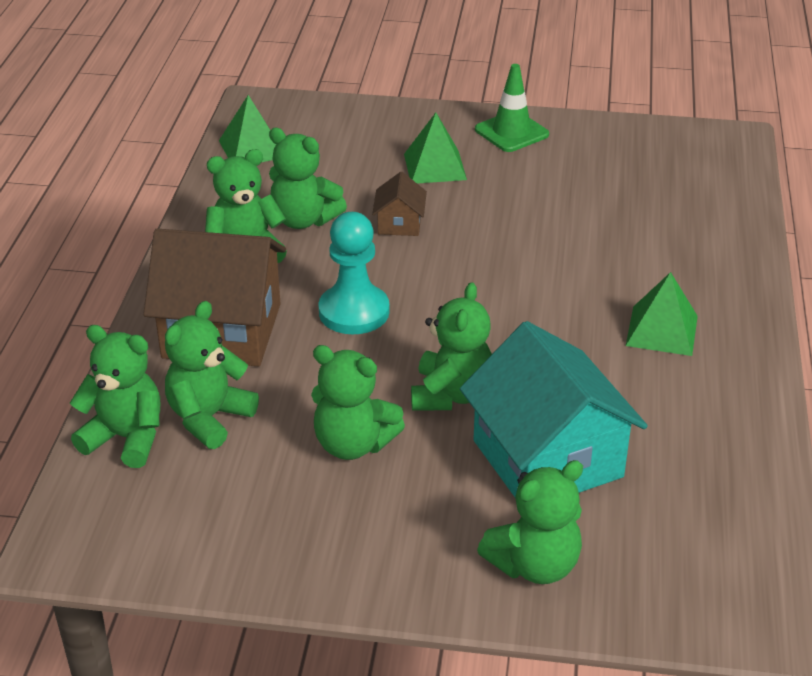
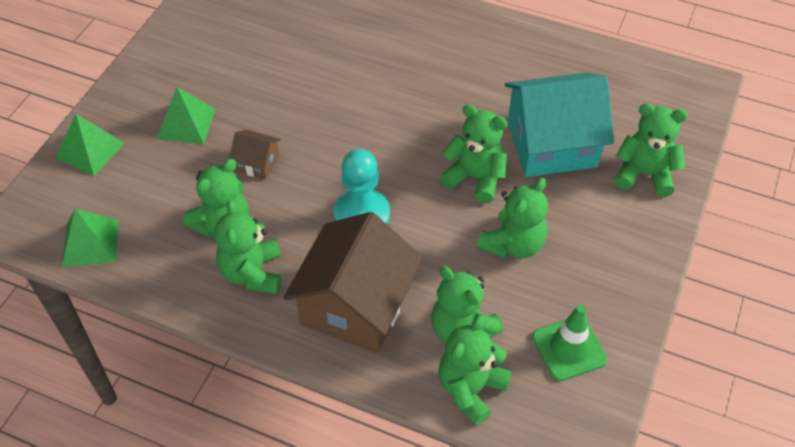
camera: 75 degrees left, 15 degrees up
(511, 132) = (161, 65): green traffic cone -> green traffic cone (569, 348)
(534, 565) = (644, 174): green teddy bear -> green teddy bear turned 60 degrees counterclockwise
(662, 330) = (441, 53): green pyramid -> green pyramid (90, 150)

